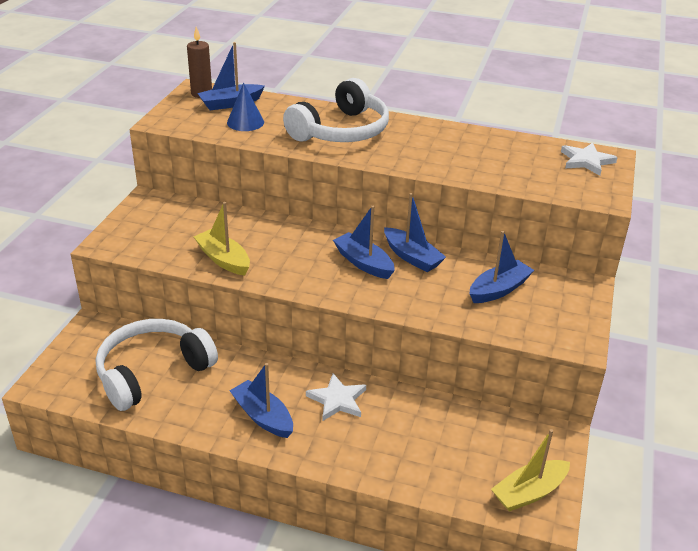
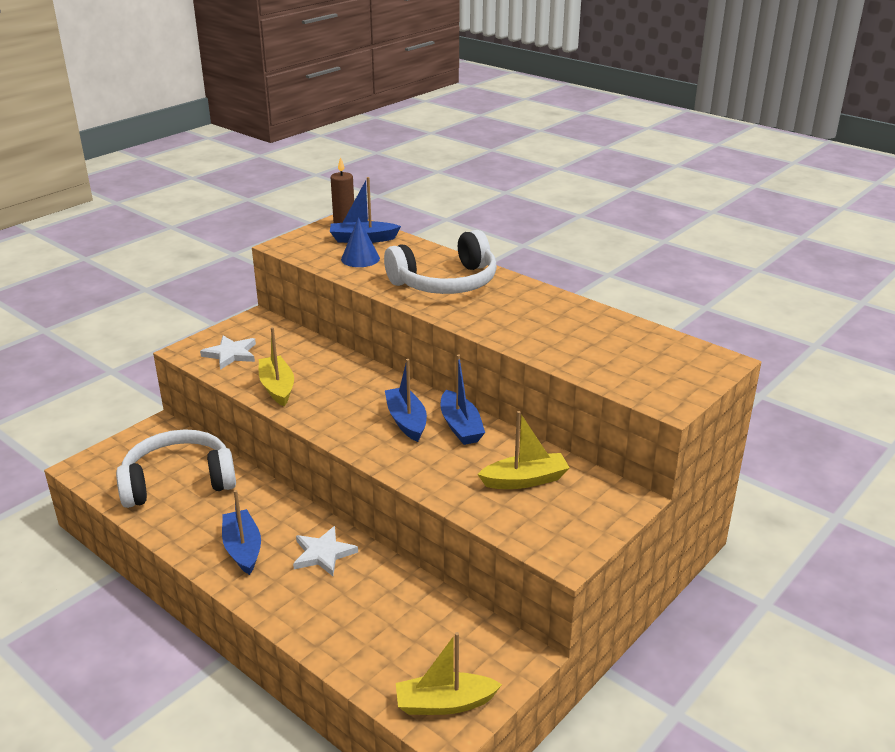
camera: 25 degrees right, 5 degrees down
(498, 290) = (524, 480): blue boat -> yellow boat
(586, 161) = (687, 361): white star -> white star (231, 354)

